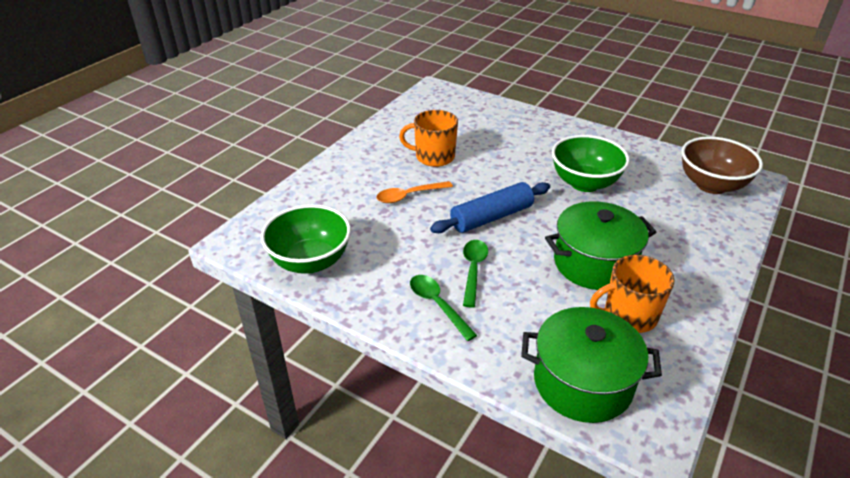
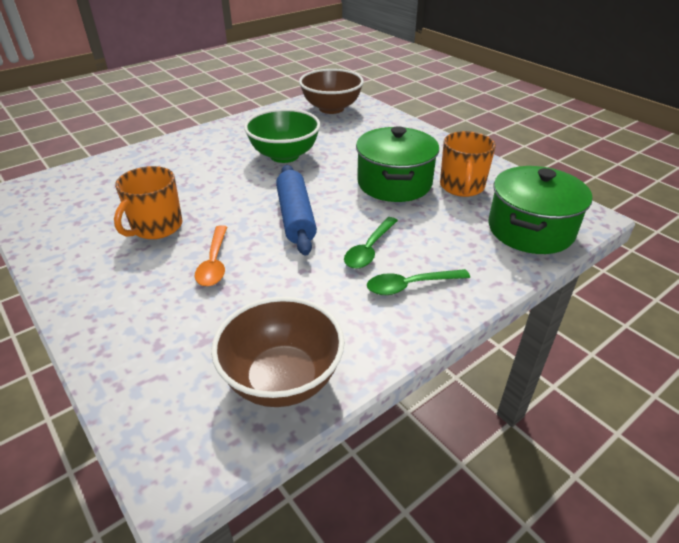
camera: 70 degrees left, 0 degrees up
(310, 261) = (282, 379): green bowl -> brown bowl
(473, 270) = (369, 249): green spoon -> green spoon turned 90 degrees counterclockwise

